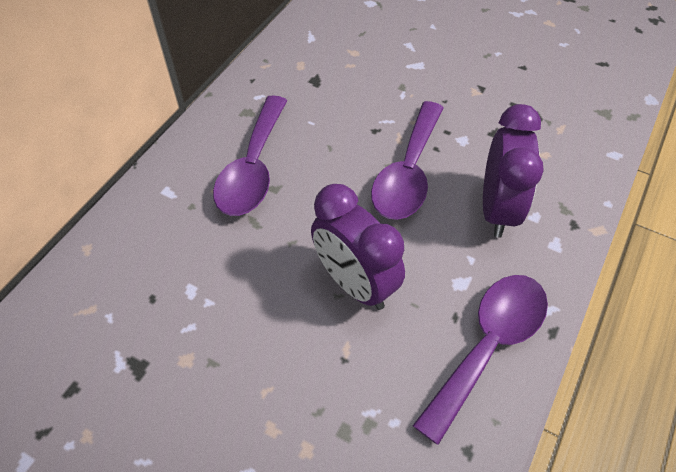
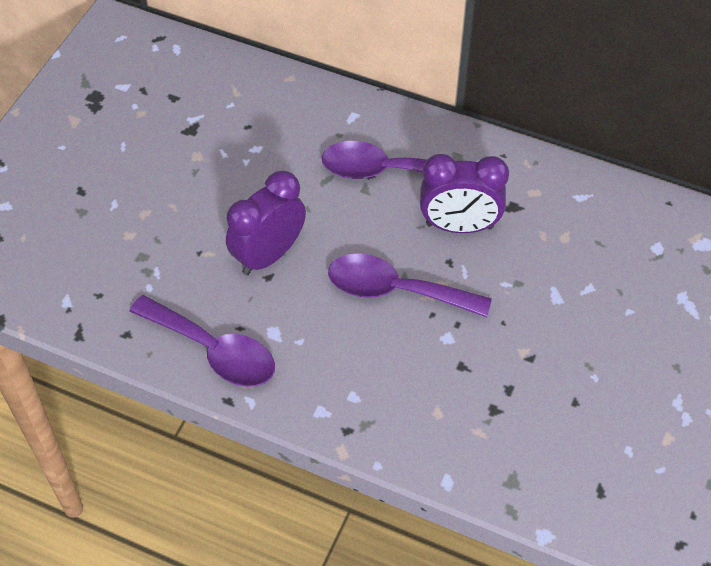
camera: 85 degrees right, 0 degrees up
(497, 209) = (359, 364): purple clock -> purple clock (459, 226)

